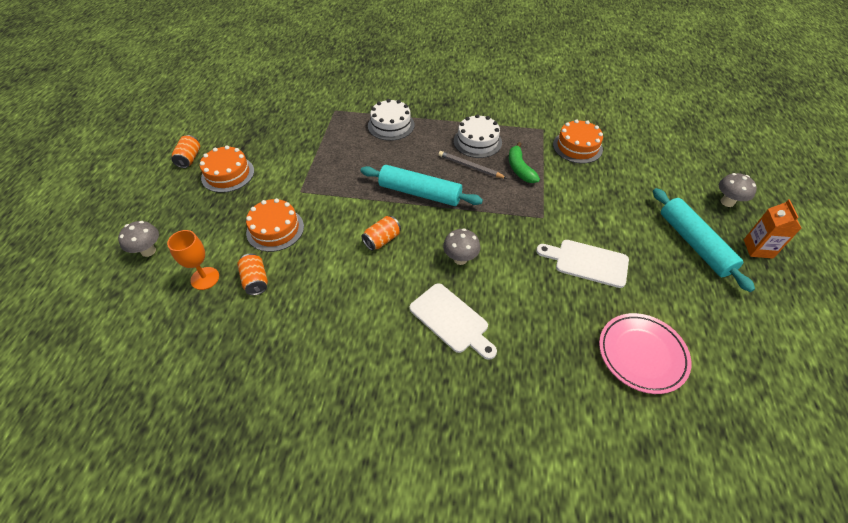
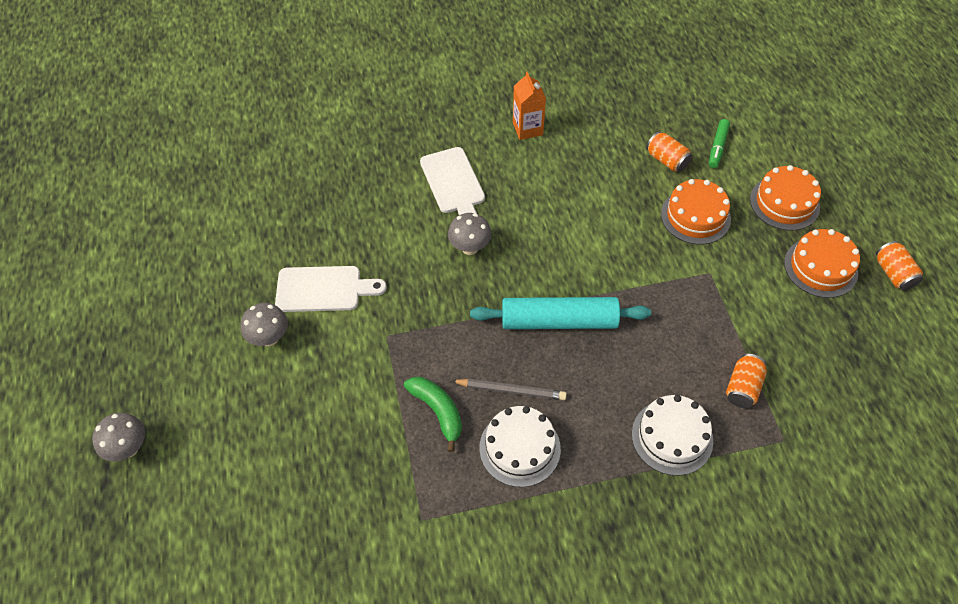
camera: 160 degrees right, 5 degrees up
(148, 251) = (801, 153): grey mushroom -> grey mushroom (269, 338)
(205, 278) = (717, 147): orange goblet -> green marker
(382, 240) = (568, 242): orange can -> orange can (743, 388)
(451, 320) = (453, 184): white cutting board -> white cutting board turned 135 degrees counterclockwise
(577, 147) = (357, 493): orange cake -> orange cake (784, 203)
(642, 354) = (262, 208): pink plate -> none
(694, 244) = (190, 358): turquoise rolling pin -> none
(758, 249) = (107, 376): orange carton -> orange carton (527, 129)

